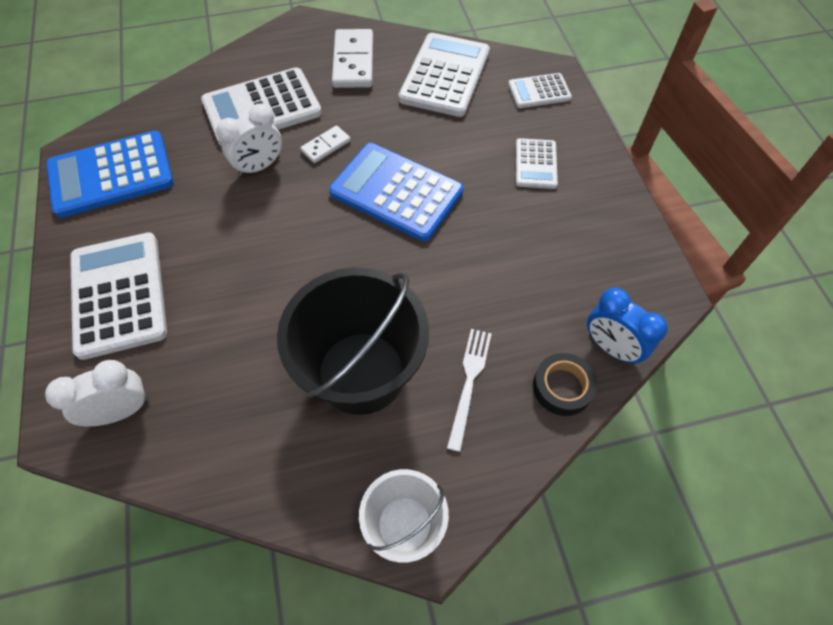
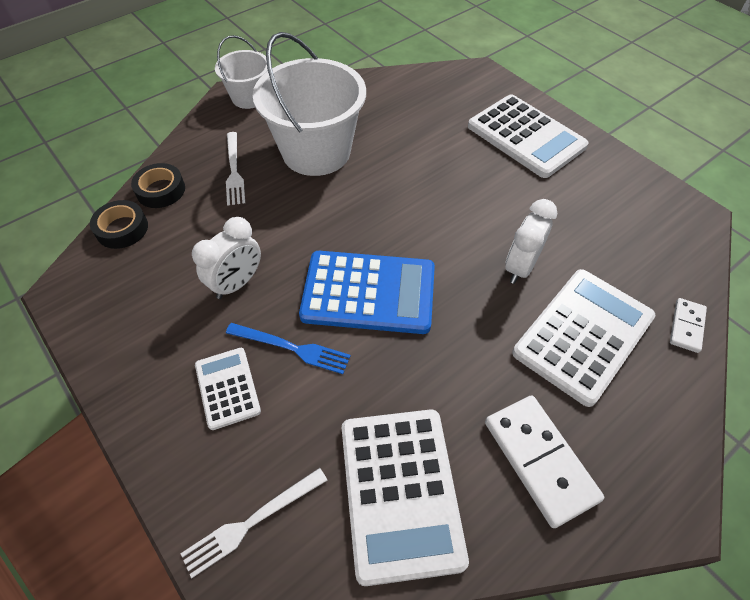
camera: 155 degrees right, 5 degrees down
(111, 175) = (639, 209): blue calculator -> none
(121, 411) = (455, 88): white clock -> white clock (237, 283)
(326, 146) = (475, 315): white domino -> white domino (686, 326)
(361, 372) = (316, 152): black bucket -> white bucket
(478, 173) = (292, 348): none -> blue fork
(539, 91) = (251, 522): white calculator -> white fork
(611, 347) = (122, 229): blue clock -> black tape

